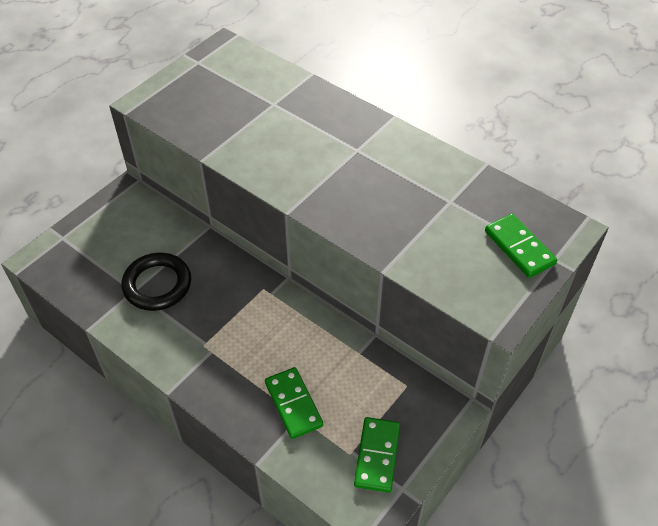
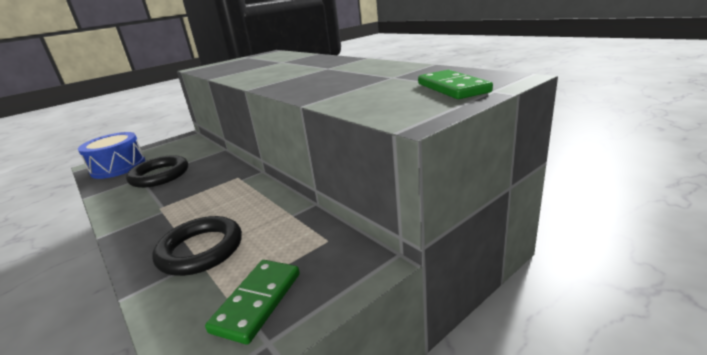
camera: 15 degrees right, 25 degrees down
(79, 265) = (118, 167): none -> blue drum
(293, 404) = (201, 250): green domino -> black ring

